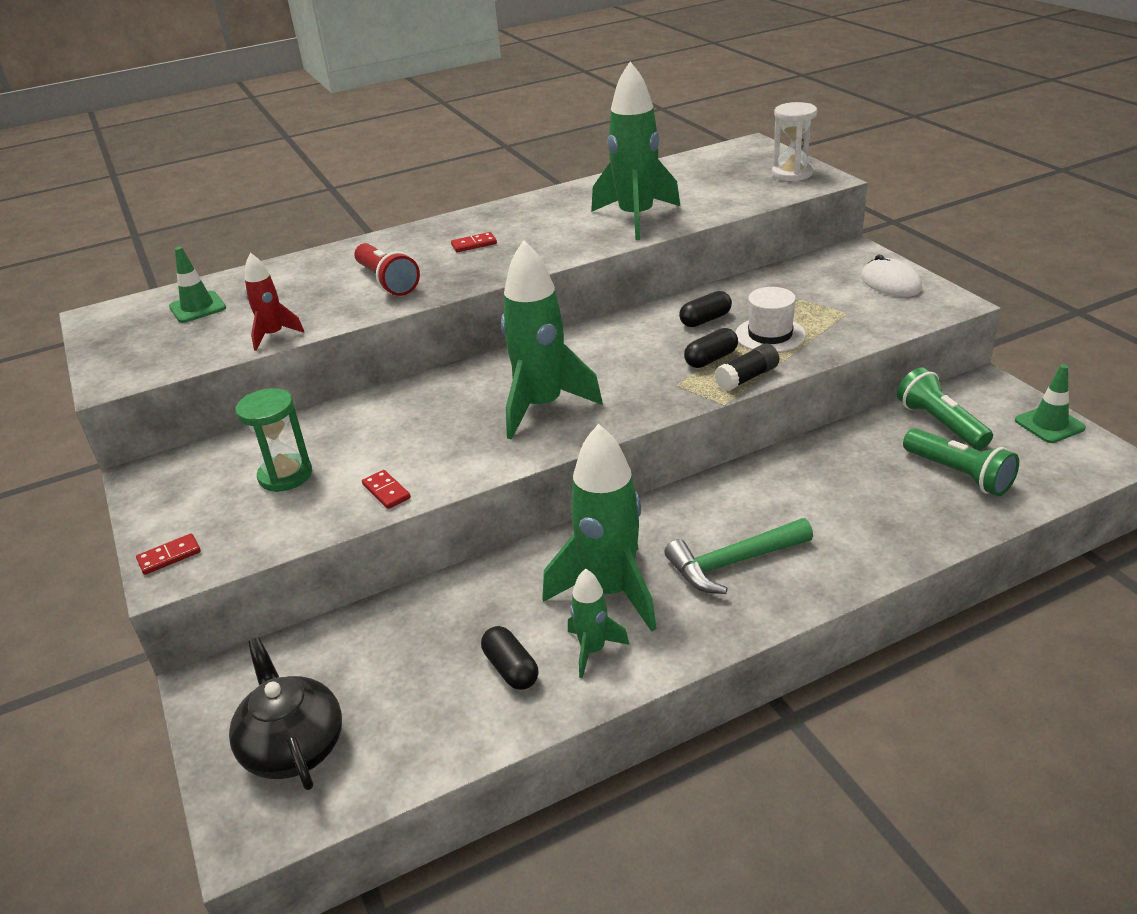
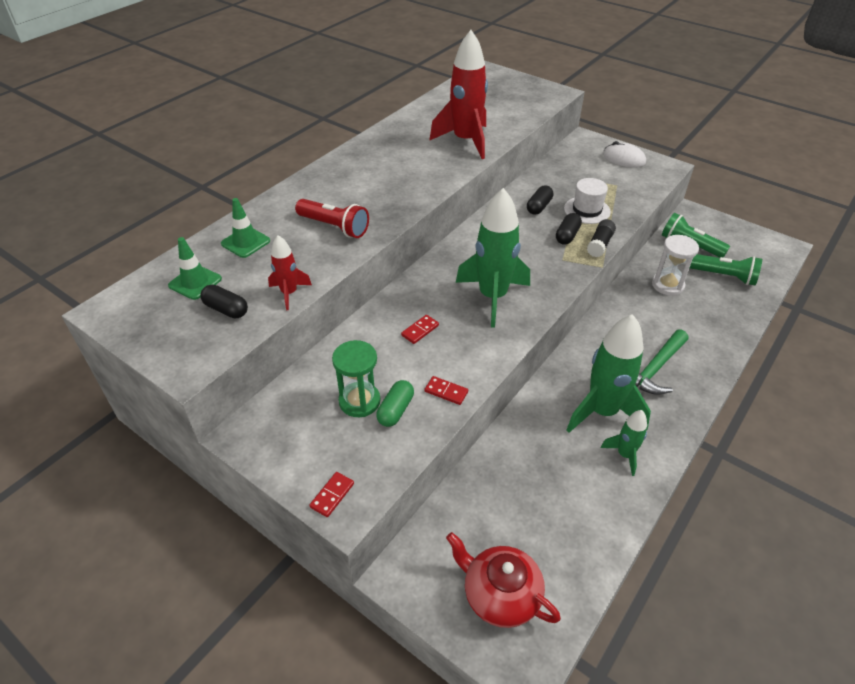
camera: 30 degrees left, 10 degrees up
(293, 747) = (500, 595): black teapot -> red teapot
(313, 494) = (395, 410): none -> green capsule
(474, 244) = (370, 182): red domino -> red domino (420, 330)
(511, 669) = (588, 485): black capsule -> black capsule (226, 309)
(636, 218) = (465, 141): green rocket -> red rocket
(792, 174) = (534, 90): white hourglass -> white hourglass (667, 285)
(1049, 424) = (742, 232): green traffic cone -> green traffic cone (245, 242)

